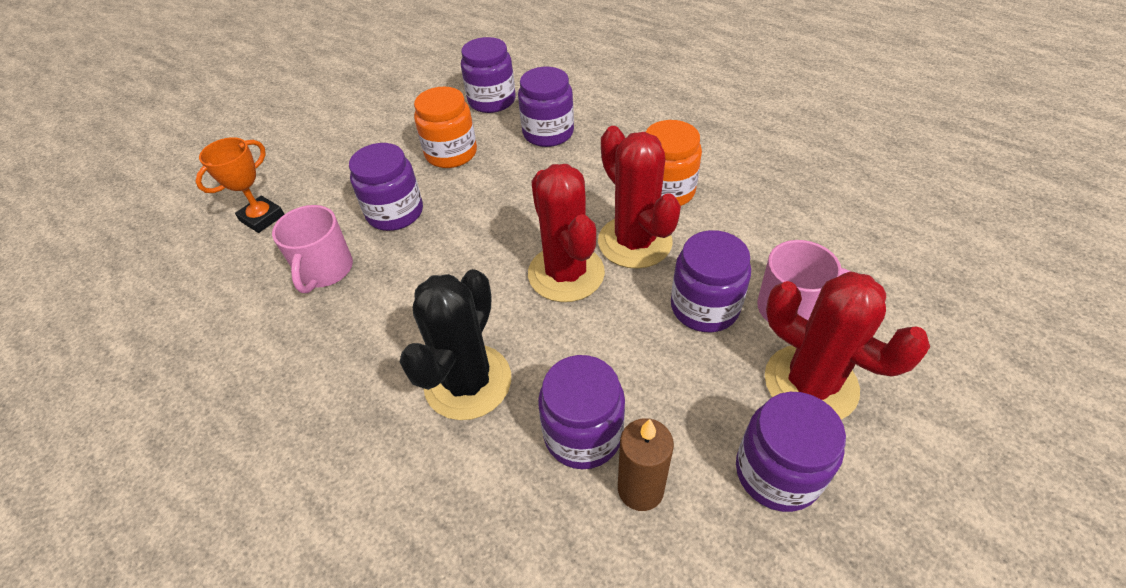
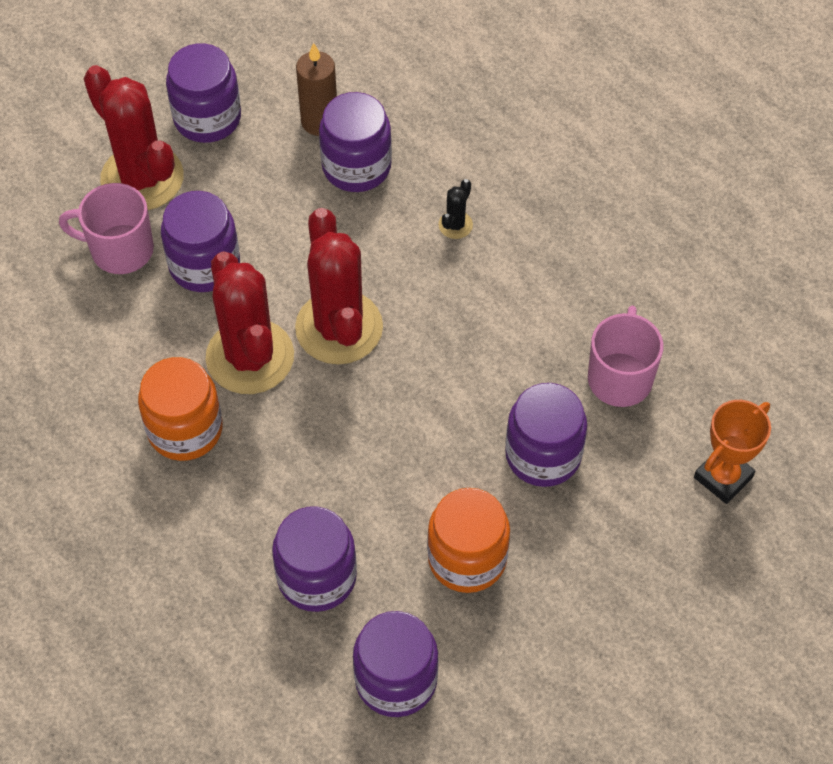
camera: 175 degrees left, 10 degrees up
(468, 382) = (455, 225): black cactus -> black cactus, size x0.41

